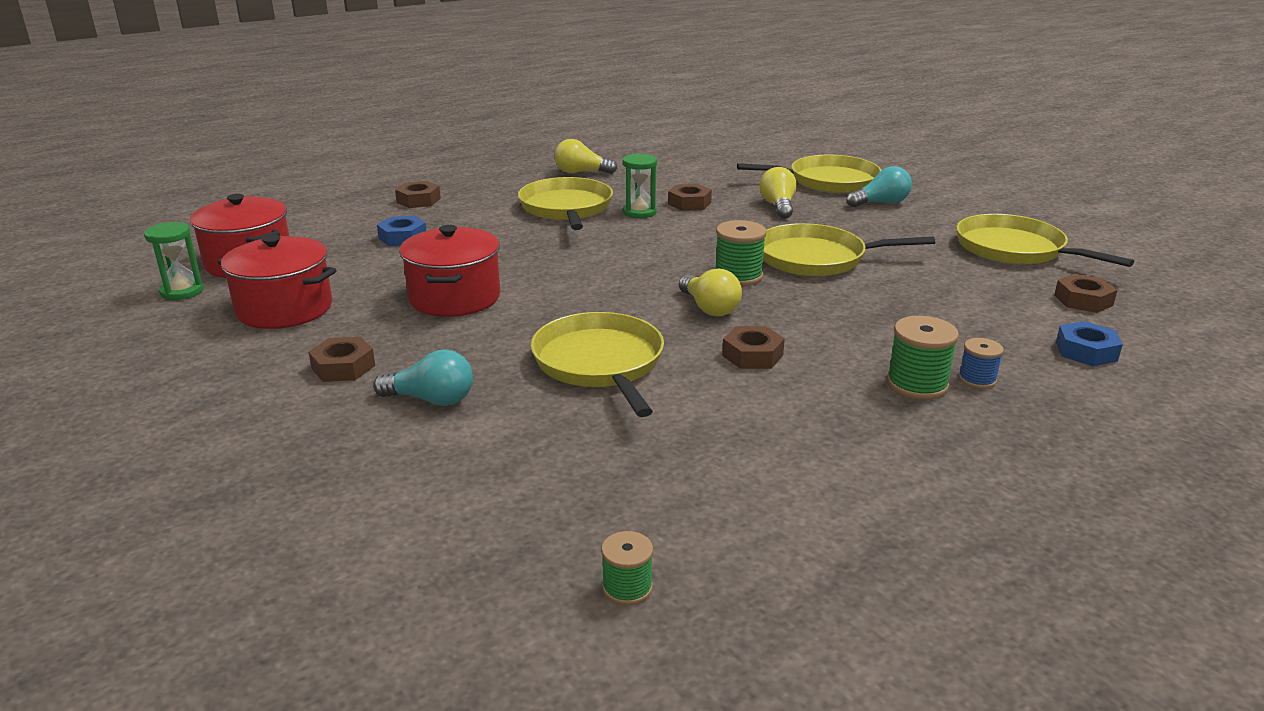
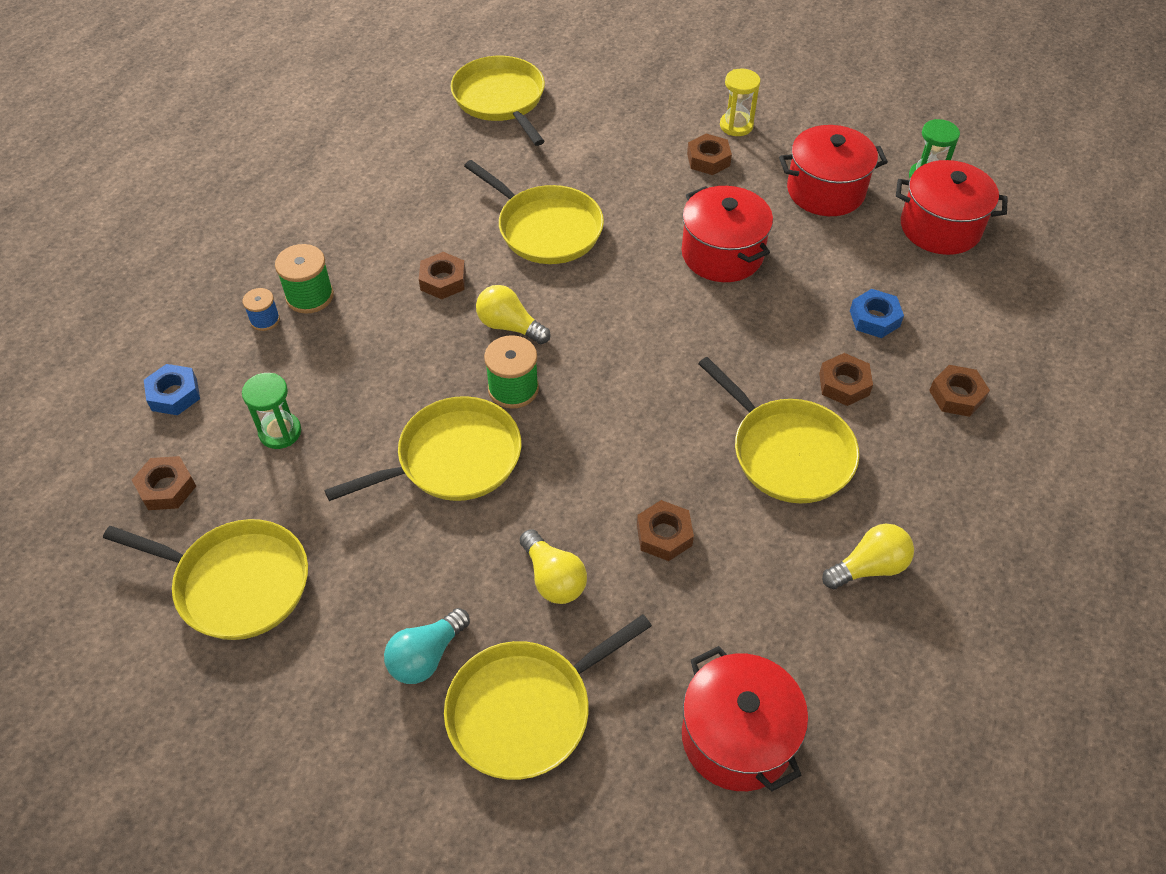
camera: 150 degrees right, 25 degrees up
(255, 388) = (736, 125): none -> yellow hourglass
(432, 400) = (622, 158): turquoise light bulb -> none
(481, 220) = (844, 384): none -> brown nut
(496, 534) = (501, 99): none -> yellow pan
(627, 588) = (419, 99): green spool -> none
(639, 212) = (702, 481): green hourglass -> green hourglass (280, 432)
(718, 156) = (737, 737): none -> red pot

